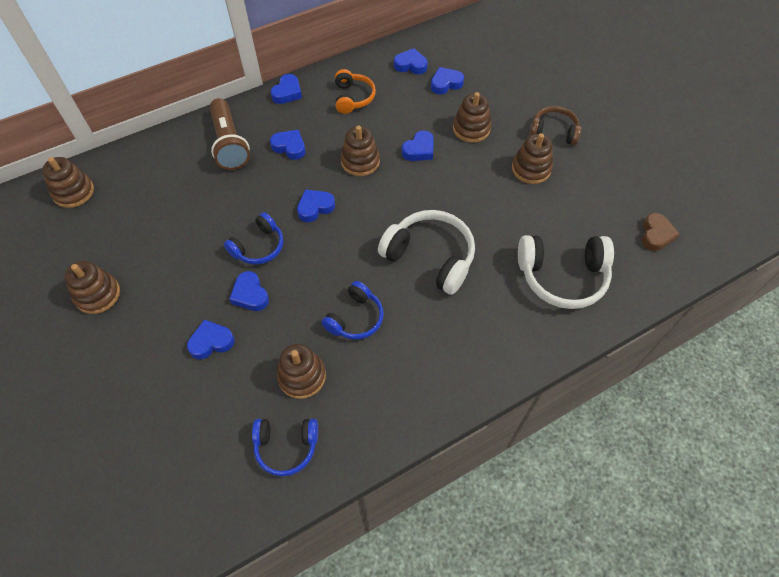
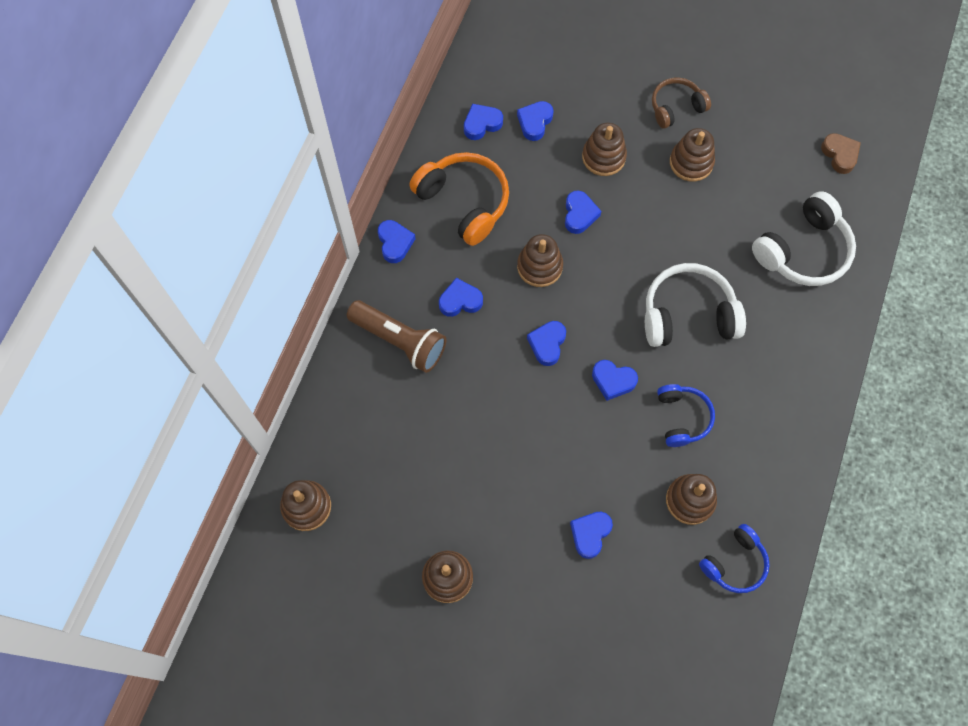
camera: 40 degrees left, 10 degrees up
(250, 294) = (577, 468): blue heart -> blue heart (613, 381)
(259, 247) = (538, 420): blue headphones -> none
(353, 98) = (464, 202): orange headphones -> orange headphones, size x1.62

